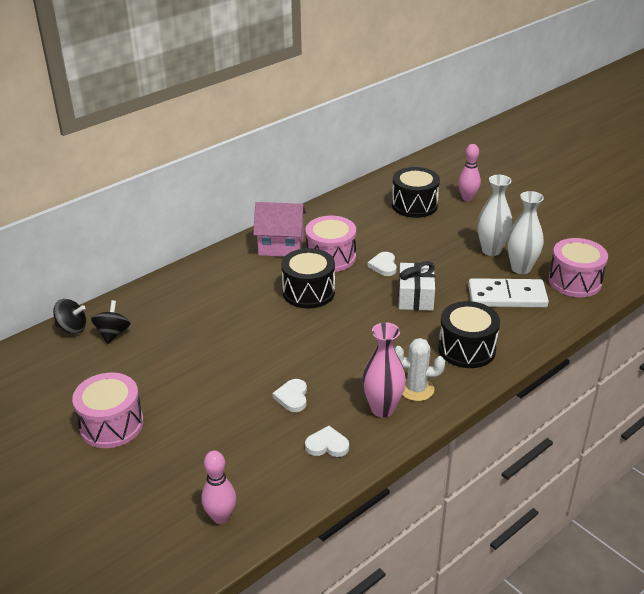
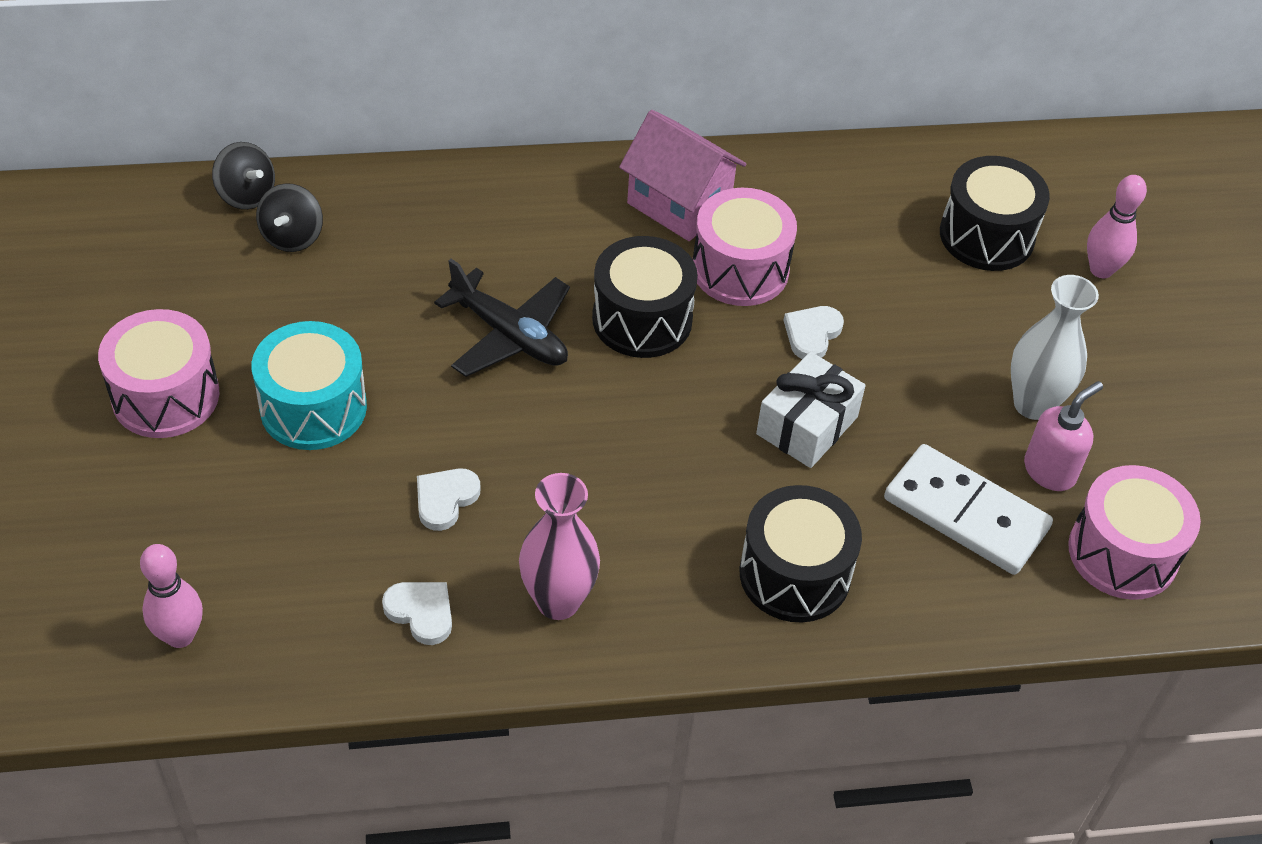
camera: 30 degrees right, 15 degrees up
(113, 334) = (292, 236): black spinning top -> black spinning top turned 150 degrees clockwise
(192, 393) = (313, 407): none -> turquoise drum
(256, 324) = (509, 335): none -> black plane
(416, 389) = (642, 599): white cactus -> none
(521, 268) = (1050, 471): white vase -> pink soap dispenser

